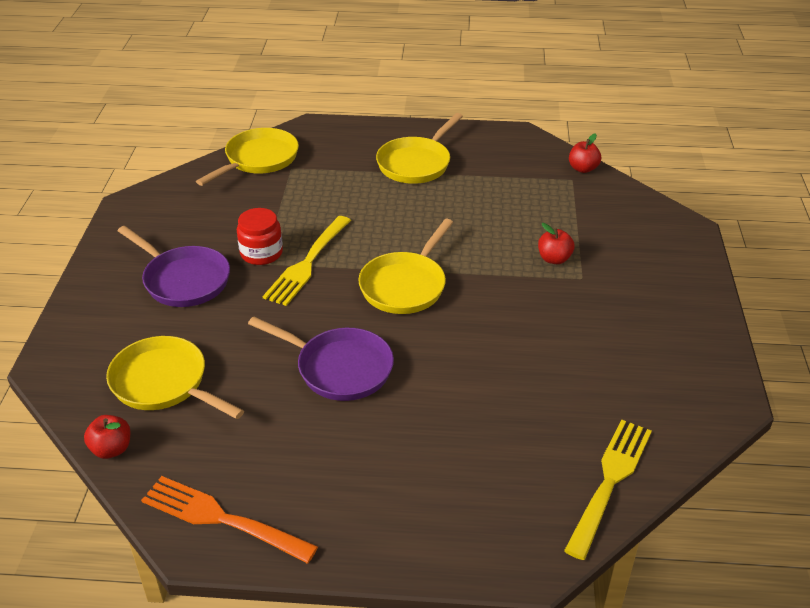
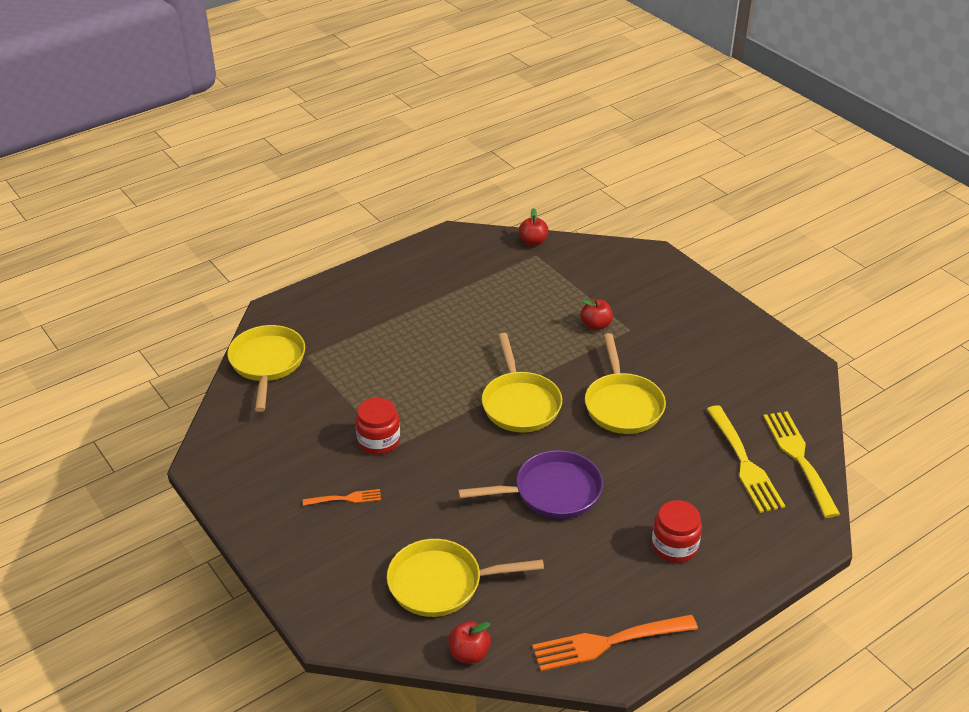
camera: 40 degrees left, 0 degrees up
(183, 280) = (345, 499): purple pan -> orange fork
(307, 262) = (425, 427): yellow fork -> yellow fork (743, 462)
(384, 479) = (674, 546): none -> red jar
(416, 163) = (404, 300): yellow pan -> yellow pan (622, 405)

